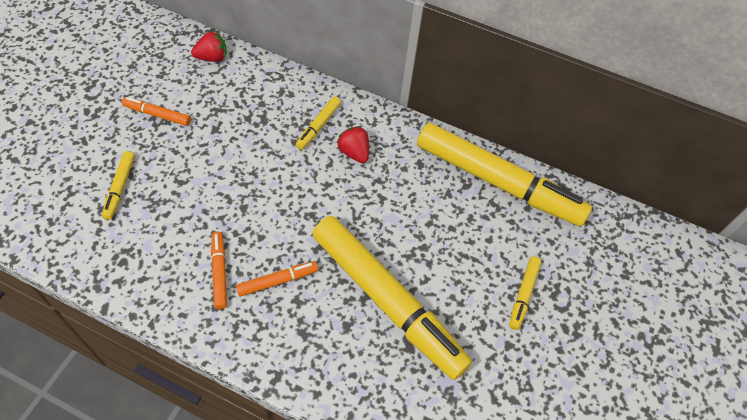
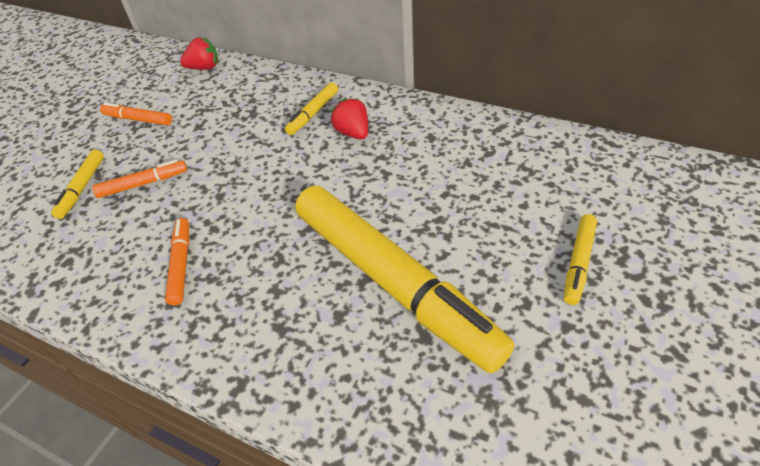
camera: 10 degrees right, 10 degrees down
(277, 281) = (252, 269): orange marker -> orange marker (143, 184)
(498, 182) = (528, 146): yellow marker -> none

